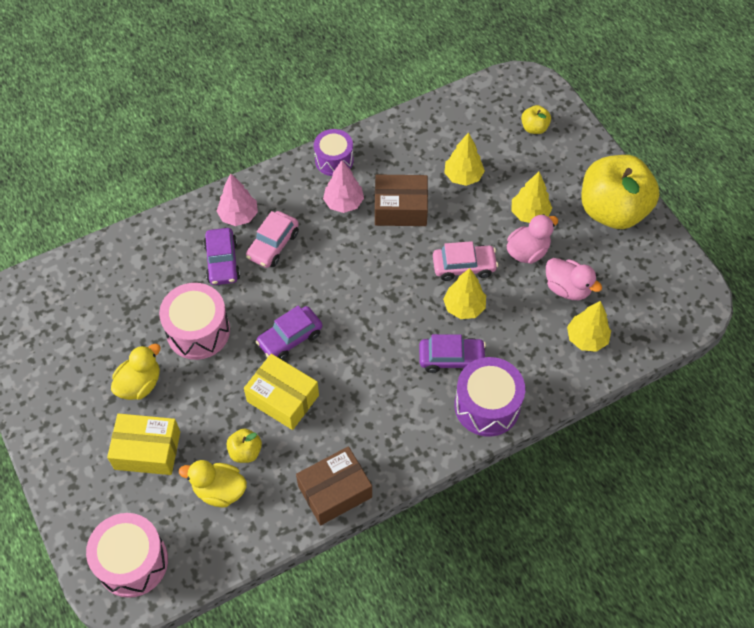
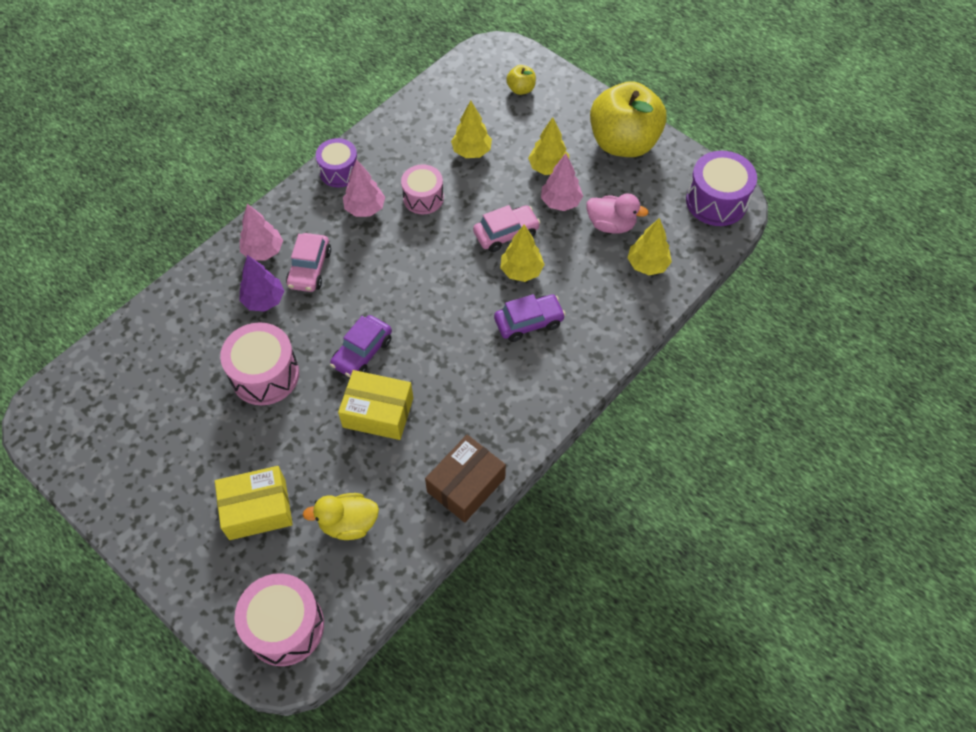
camera: 20 degrees left, 0 degrees up
(140, 384) = (224, 446): yellow duck -> none
(222, 262) = (264, 300): purple car -> purple tree
(245, 451) = (360, 476): yellow apple -> none
(400, 208) = (423, 198): brown box -> pink drum
(487, 406) = (580, 355): purple drum -> purple drum (716, 201)
(527, 251) = (560, 202): pink duck -> pink tree

